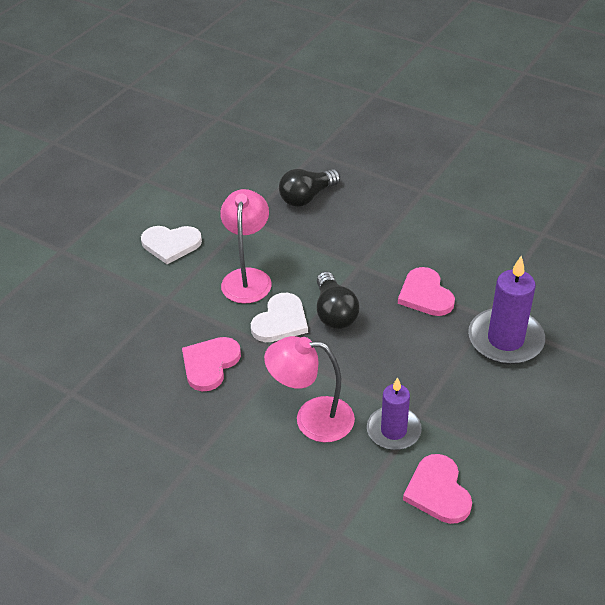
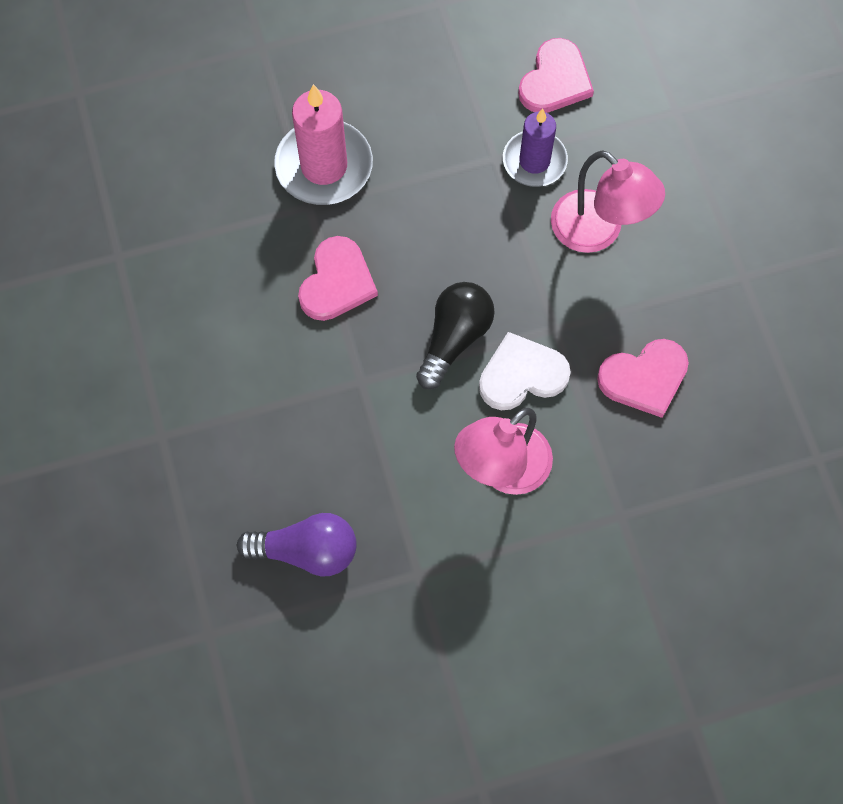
camera: 140 degrees left, 25 degrees up
(171, 244) = (547, 610): white heart -> none
(307, 197) = (306, 551): black light bulb -> purple light bulb
(505, 339) = (324, 166): purple candle -> pink candle

